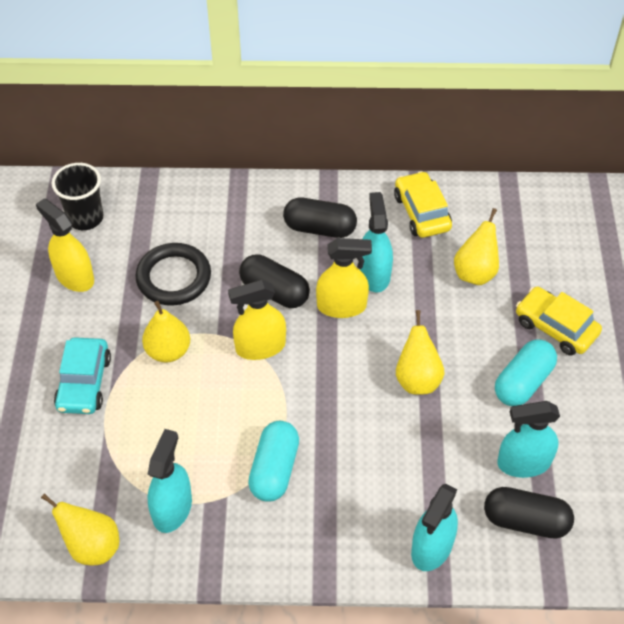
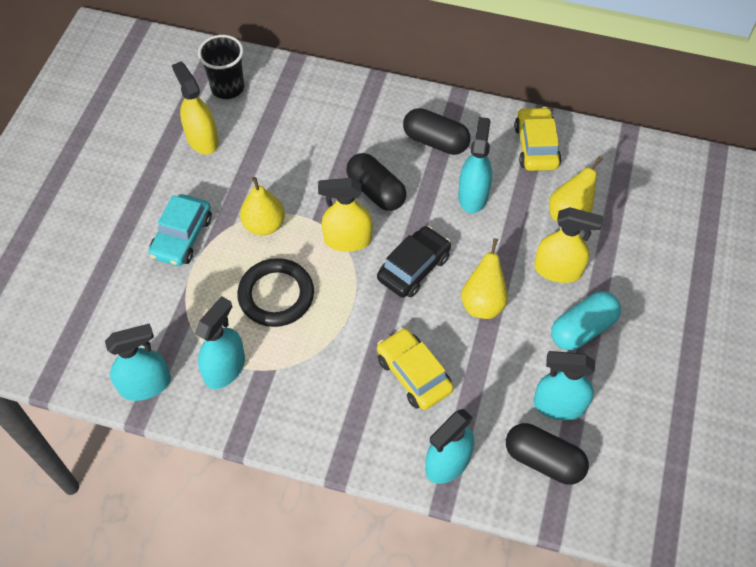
camera: 15 degrees right, 5 degrees up
(92, 546) = (145, 385): yellow pear -> turquoise spray bottle
(174, 277) = (289, 159): black ring -> black ring (276, 295)
(274, 469) = (326, 355): turquoise capsule -> none
(337, 360) = (413, 268): none -> black car
(341, 306) = (433, 218): yellow spray bottle -> yellow spray bottle (558, 270)
(555, 327) = (630, 284): yellow car -> yellow car (413, 374)

